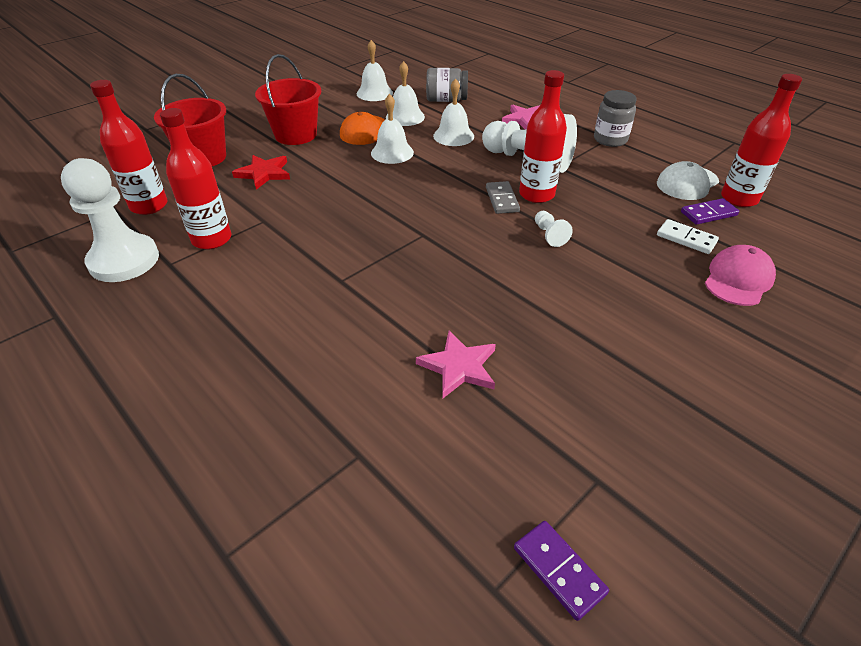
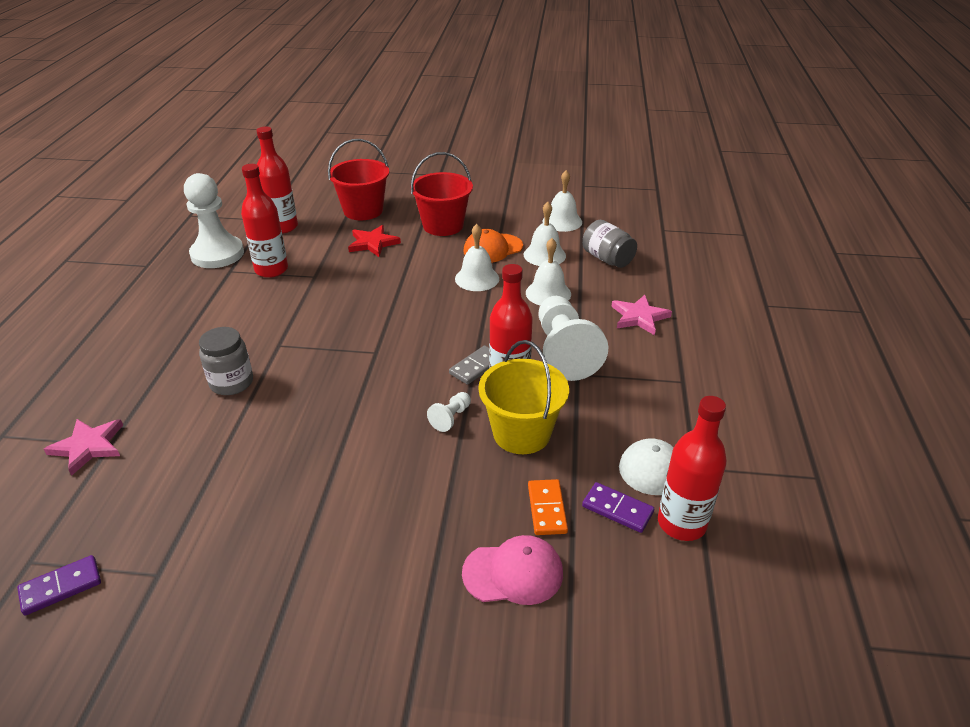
camera: 50 degrees right, 5 degrees down
(459, 366) = (229, 447): pink star -> pink star (88, 446)
(559, 570) = (61, 587): purple domino -> purple domino turned 45 degrees clockwise
(598, 214) = (521, 433): none -> yellow bucket
(610, 139) = (679, 383): grey jar -> grey jar (231, 383)
(686, 239) = (547, 509): white domino -> orange domino

